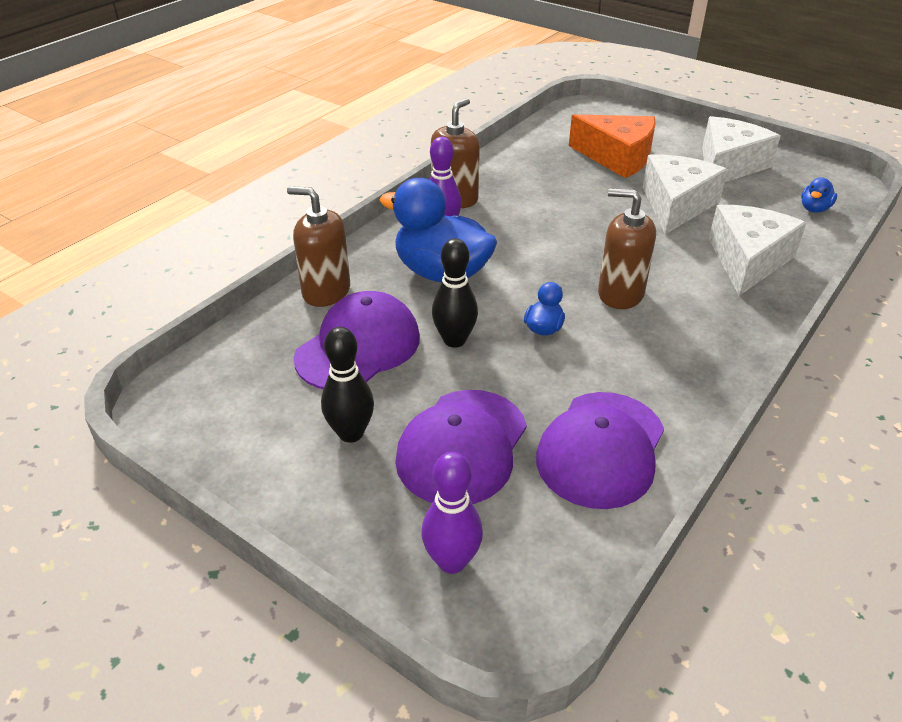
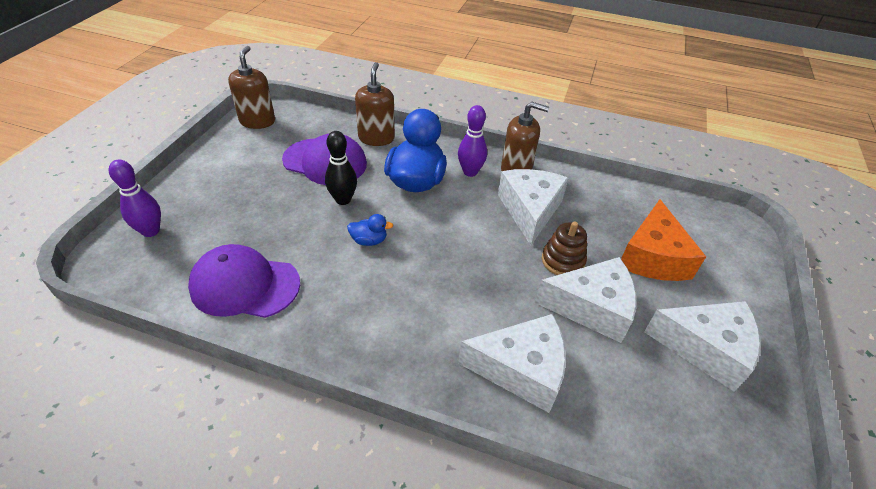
camera: 70 degrees right, 5 degrees up
(351, 433) = (248, 175): black bowling pin -> none
(462, 446) = (241, 220): purple cap -> none
(528, 206) = (530, 210): none -> white cheese
(611, 205) = (562, 261): none -> brown stacking toy
(620, 294) = (428, 279): brown soap dispenser -> brown soap dispenser (257, 121)
(814, 209) = (663, 436): blue duck -> none

